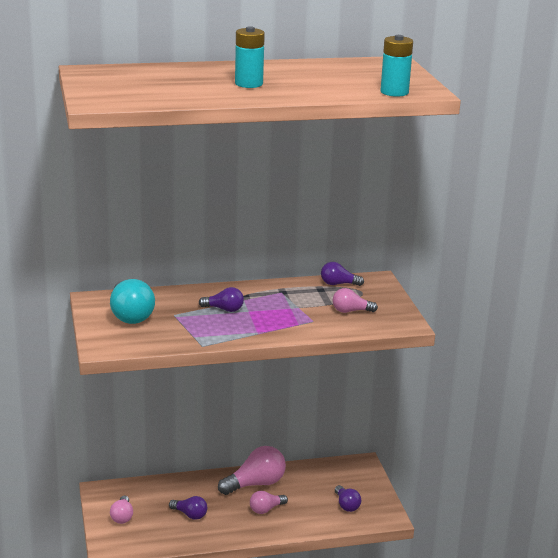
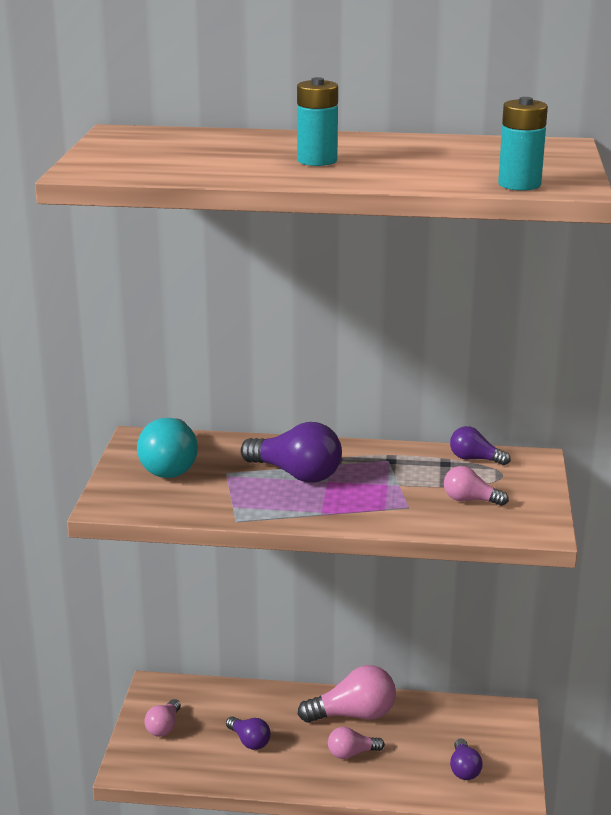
camera: 20 degrees right, 0 degrees up
(224, 309) = (296, 474): purple light bulb -> purple light bulb, size x1.76

